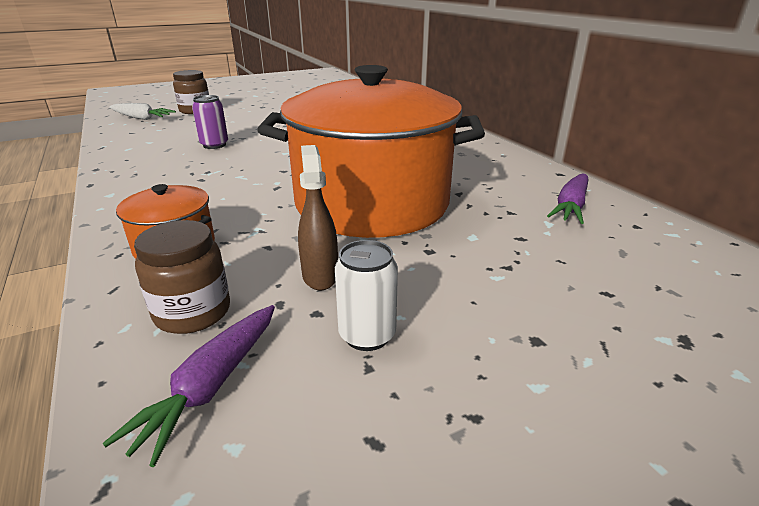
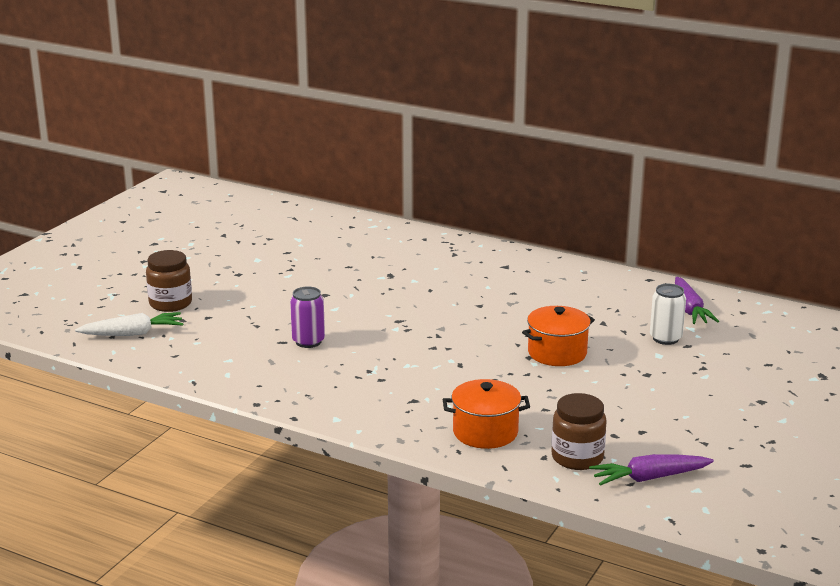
camera: 35 degrees left, 5 degrees down
(211, 386) = (649, 478): purple carrot -> purple carrot turned 90 degrees clockwise
(320, 276) = (610, 413): brown spray bottle -> none
(367, 335) = (683, 430): white can -> white can (665, 338)
(372, 203) = (557, 353): orange pot -> orange pot, size x0.43

